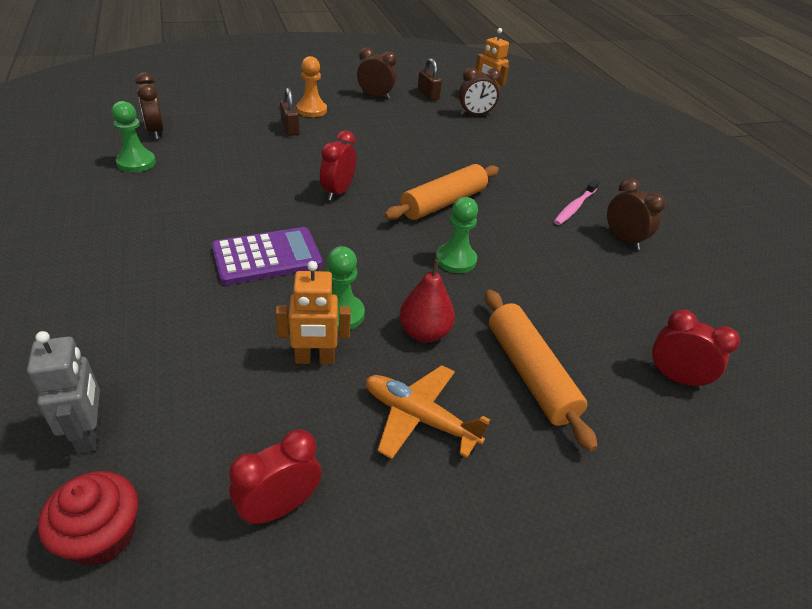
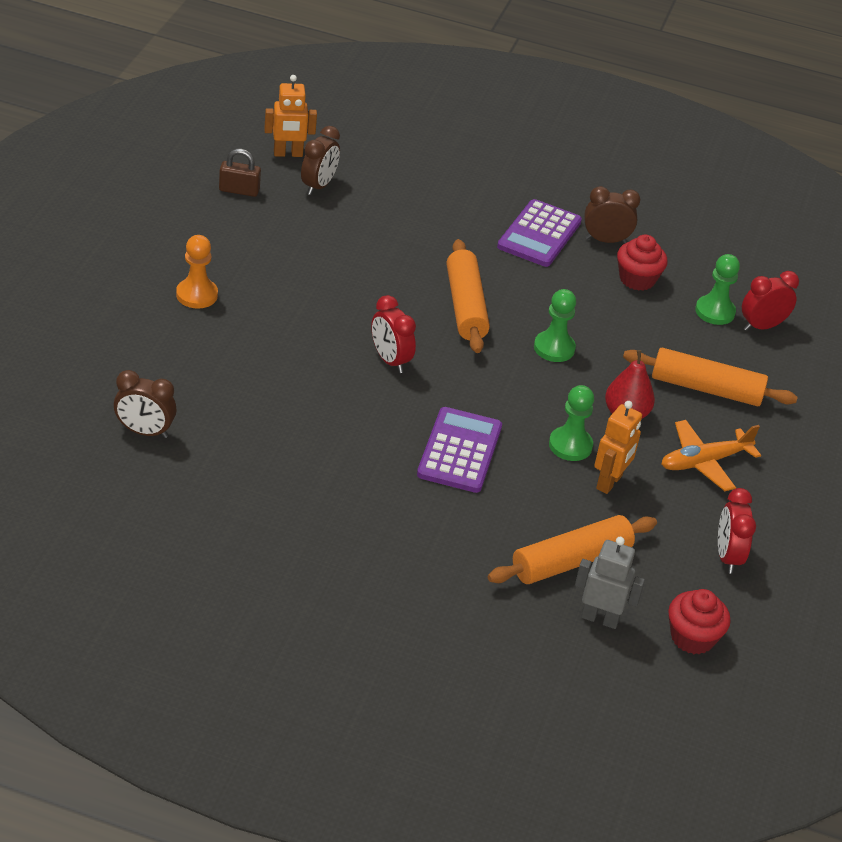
camera: 55 degrees left, 0 degrees up
(136, 163) = (209, 470): green pawn -> green pawn (715, 311)
(170, 376) = (571, 561): none -> orange rolling pin
(290, 128) = (228, 331): brown padlock -> none
(375, 96) = (205, 230): brown clock -> none
(574, 207) = (539, 234): pink toothbrush -> purple calculator
(607, 273) = (637, 279): none -> red cupcake

